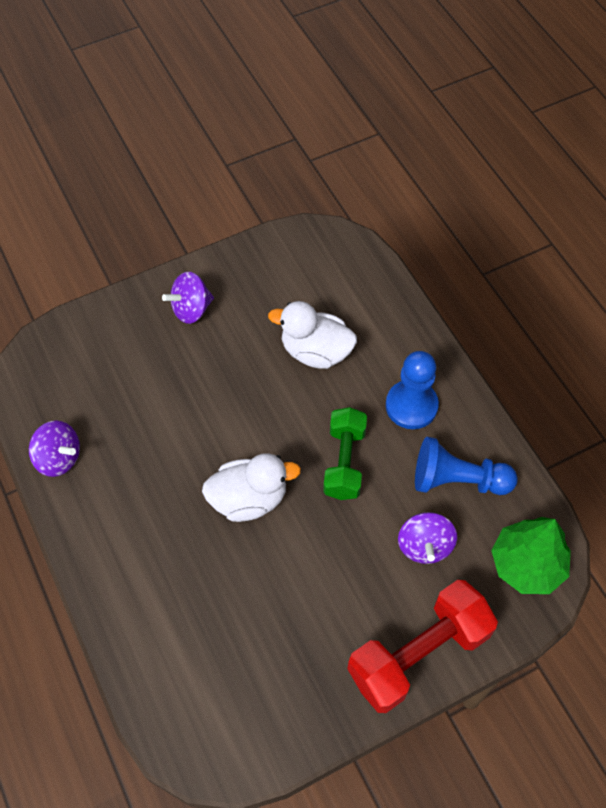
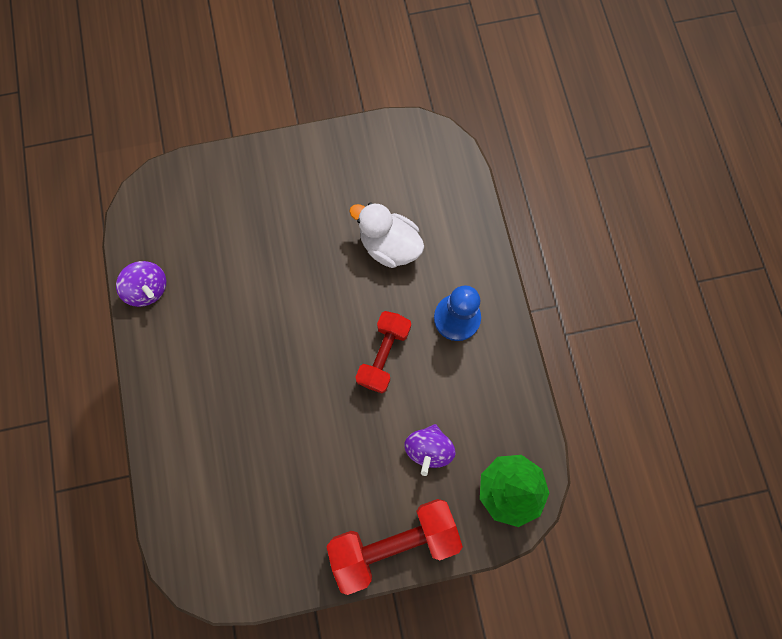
camera: 15 degrees right, 15 degrees up
(191, 309) = (294, 178): purple spinning top -> none
(249, 499) = (294, 367): white duck -> none
(344, 462) = (384, 355): green dumbbell -> red dumbbell
(457, 480) = (475, 397): blue pawn -> none

